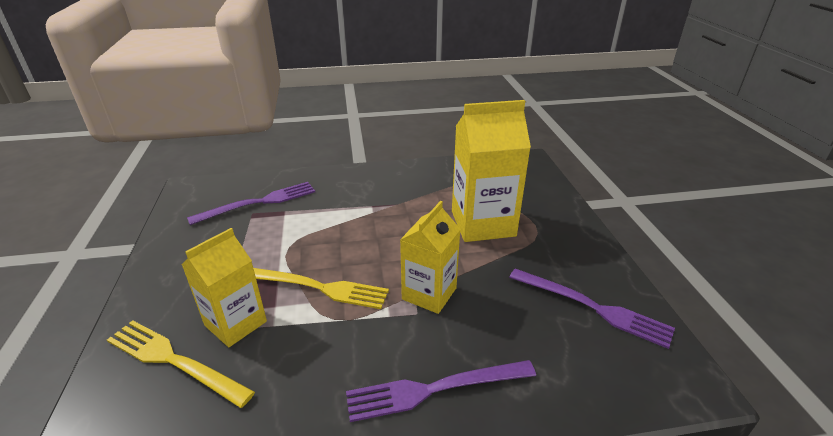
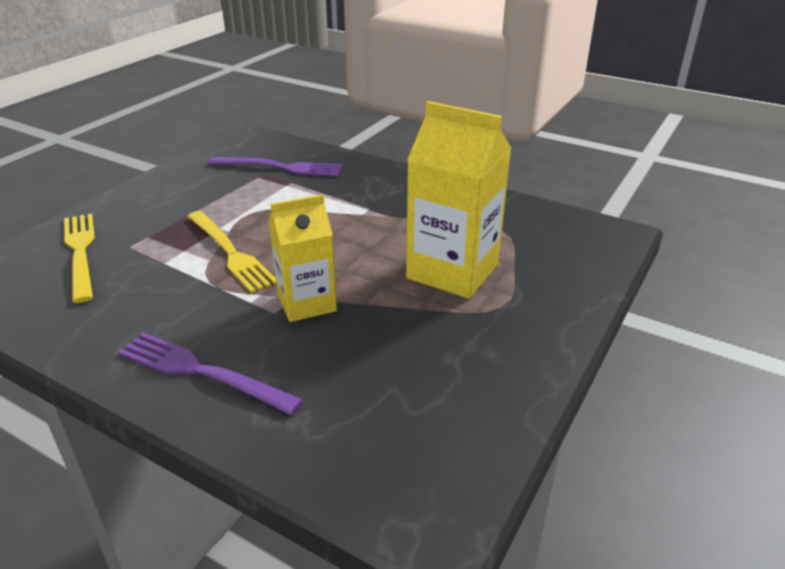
camera: 40 degrees right, 0 degrees up
(235, 323) = (144, 248): yellow carton -> none
(592, 307) = (442, 401): purple fork -> none

